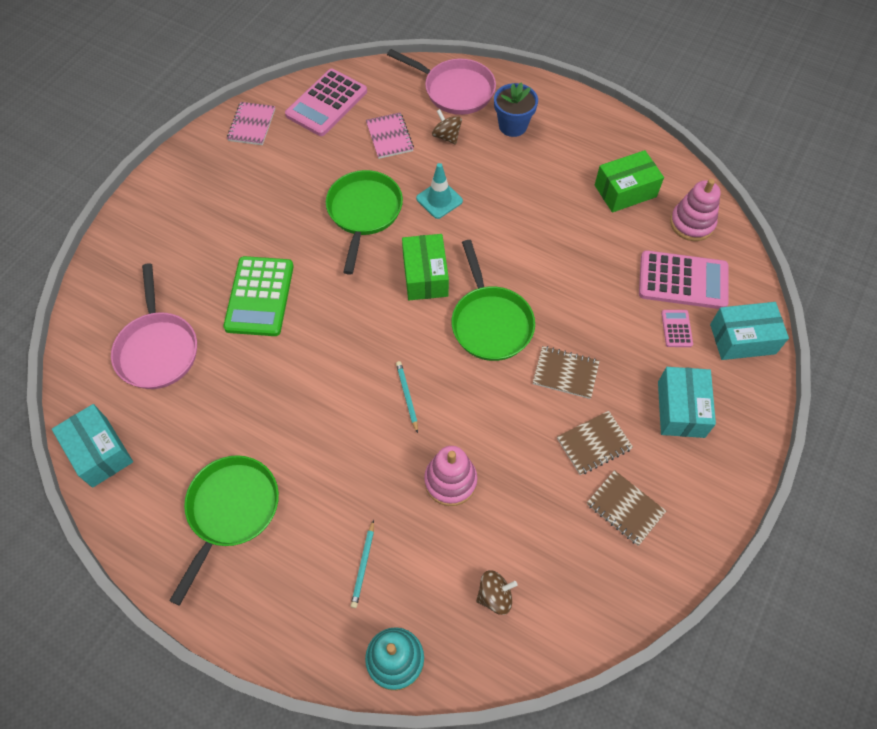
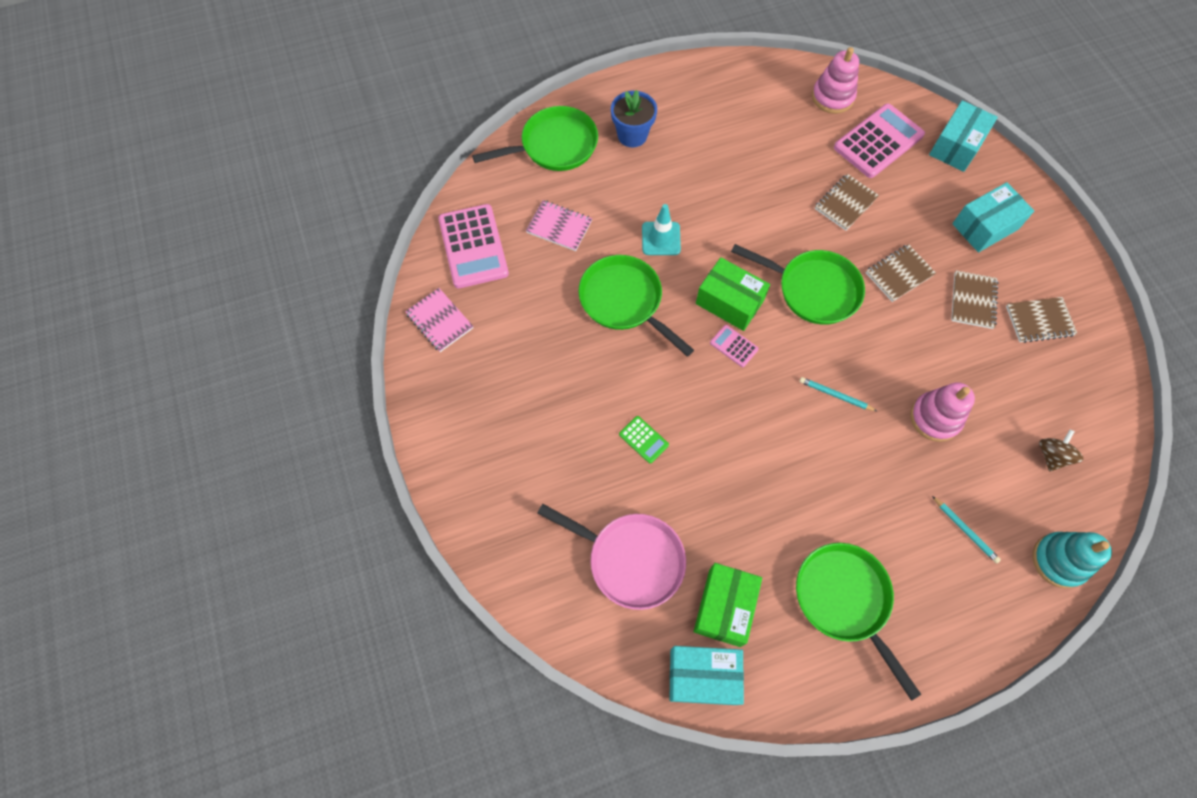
camera: 50 degrees left, 5 degrees up
(260, 296) = (643, 439): green calculator -> green calculator, size x0.47
(446, 136) = (599, 187): brown spinning top -> none
(455, 90) = (554, 146): pink pan -> green pan
(596, 295) = (845, 203): none -> brown notebook
(625, 191) = (766, 113): green box -> green box (724, 607)
(676, 328) = (916, 177): pink calculator -> pink calculator (733, 346)
(681, 409) = (985, 226): turquoise box -> turquoise box turned 75 degrees counterclockwise

